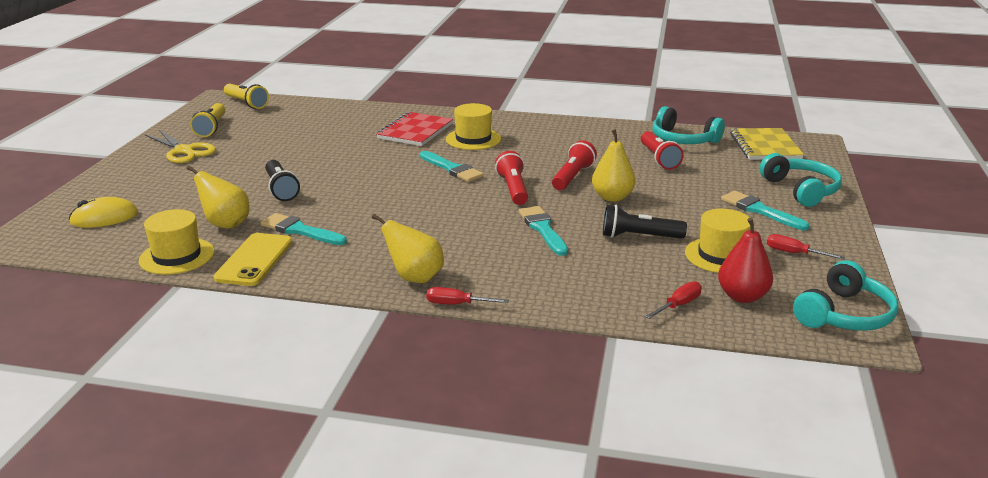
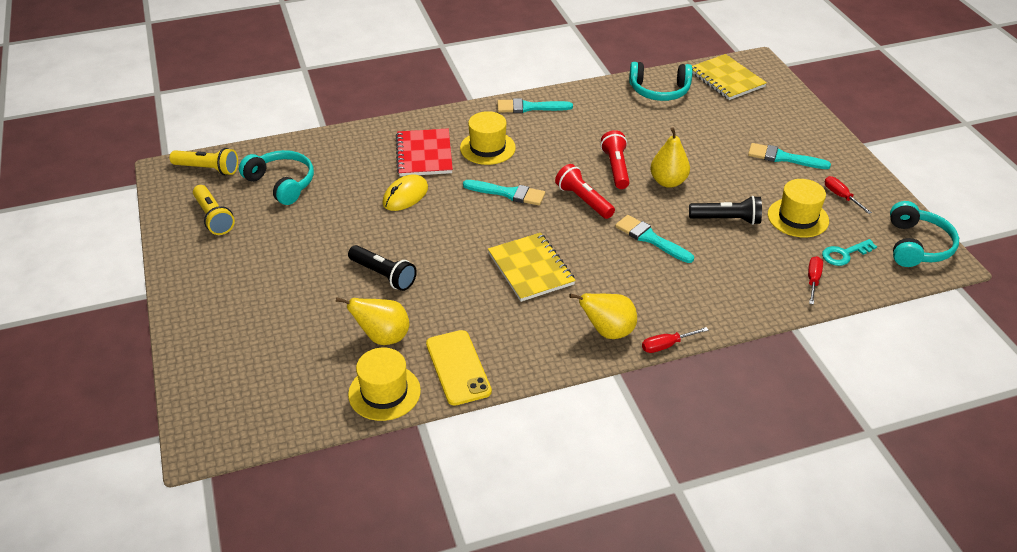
camera: 30 degrees left, 15 degrees up
(104, 218) = (255, 377): yellow mouse -> yellow mouse (405, 196)
(184, 151) = (225, 260): yellow scissors -> none
(300, 230) = (458, 318): turquoise brush -> turquoise brush (529, 107)
(404, 218) = (531, 269): none -> yellow notebook
(639, 237) = (726, 219): black flashlight -> black flashlight turned 150 degrees counterclockwise
(658, 159) = (661, 122): red flashlight -> none
(742, 296) = (844, 254): red pear -> turquoise key
(793, 253) = (840, 196): red screwdriver -> red screwdriver turned 60 degrees clockwise
(801, 190) = (792, 124): turquoise headphones -> turquoise headphones (281, 183)

